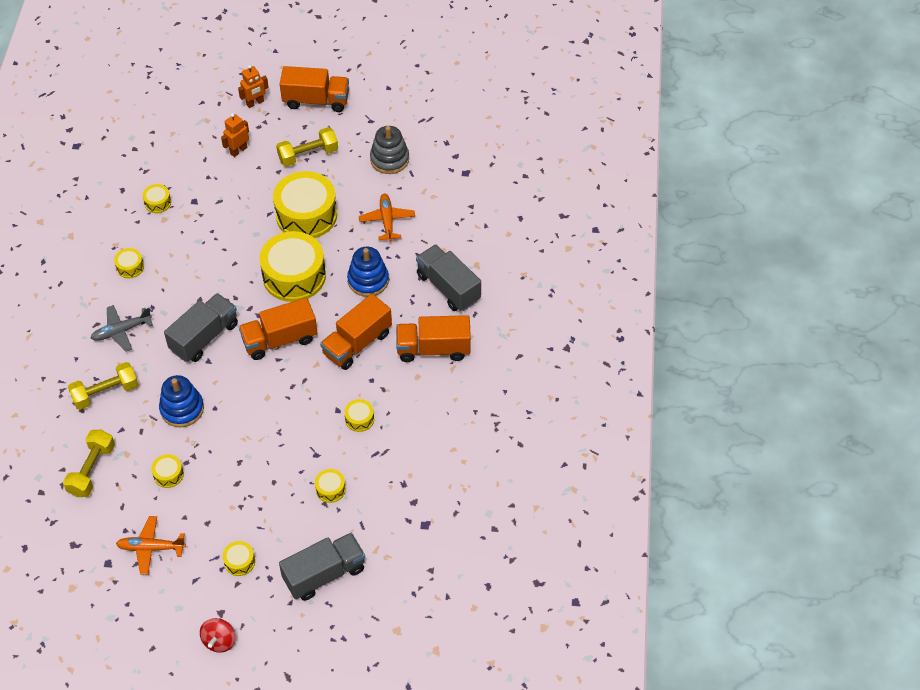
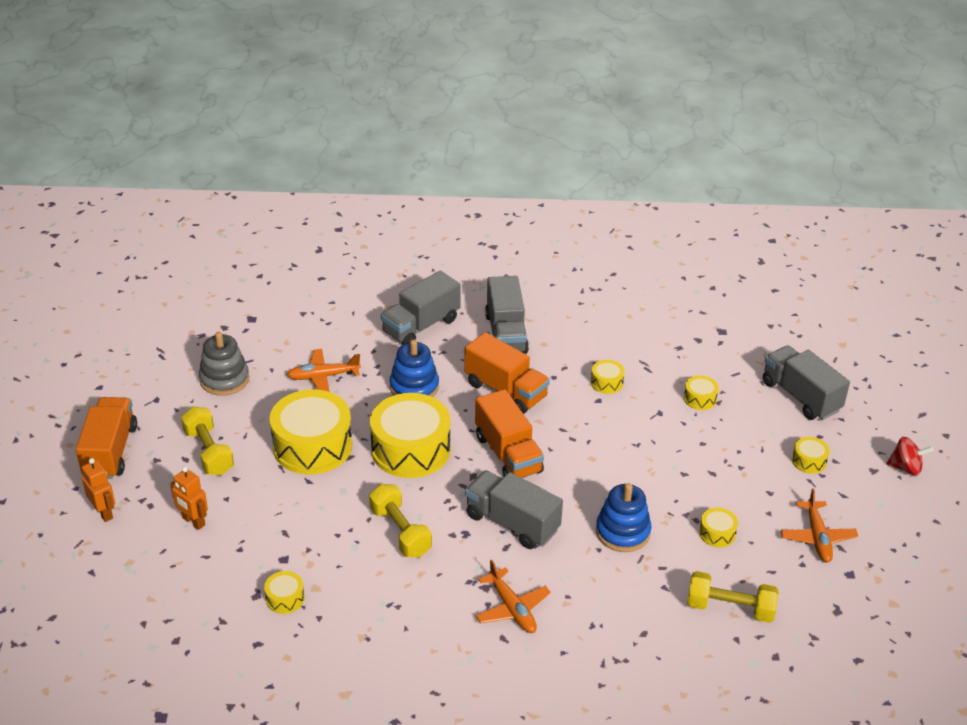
camera: 95 degrees left, 15 degrees down
(105, 393) = (613, 611): yellow dumbbell -> yellow dumbbell (400, 532)
(121, 331) = (512, 608): grey plane -> orange plane
(130, 267) = (402, 614): yellow drum -> none
(433, 349) = (506, 333): orange truck -> grey truck

